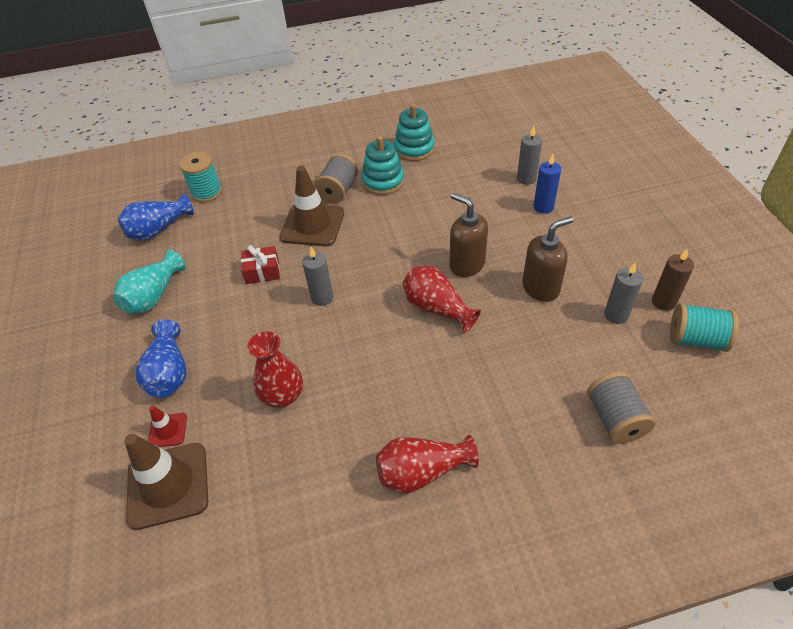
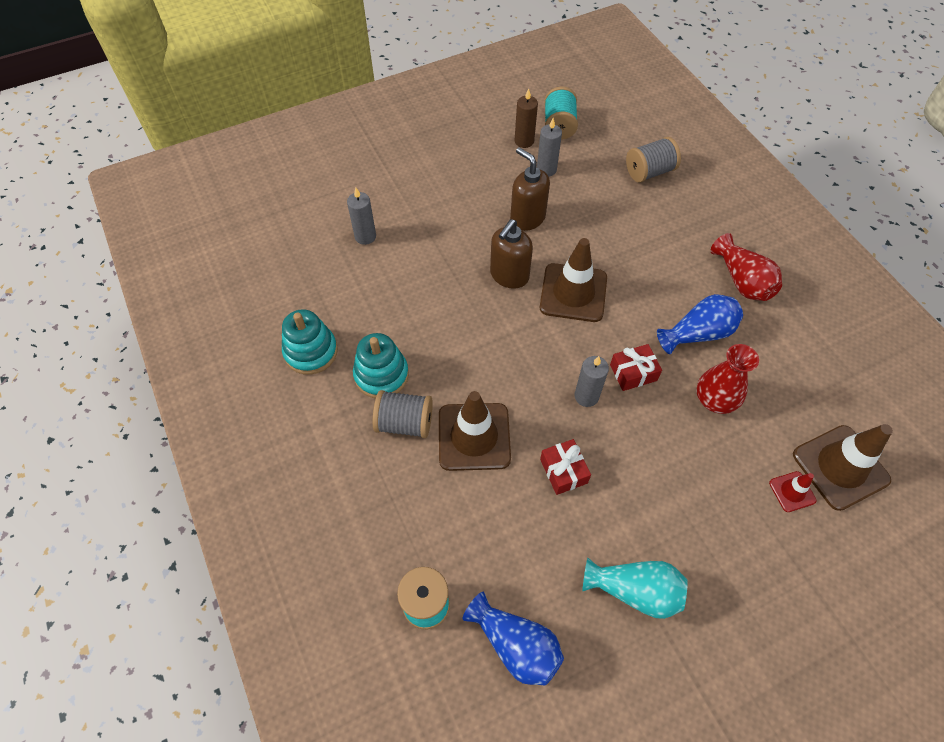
camera: 105 degrees left, 10 degrees up
(169, 372) = (730, 520): blue vase -> blue vase (698, 333)
(334, 336) = (633, 373): none -> red gift
(437, 308) = (573, 293): red vase -> brown traffic cone
(543, 207) = (412, 220): blue candle -> none

